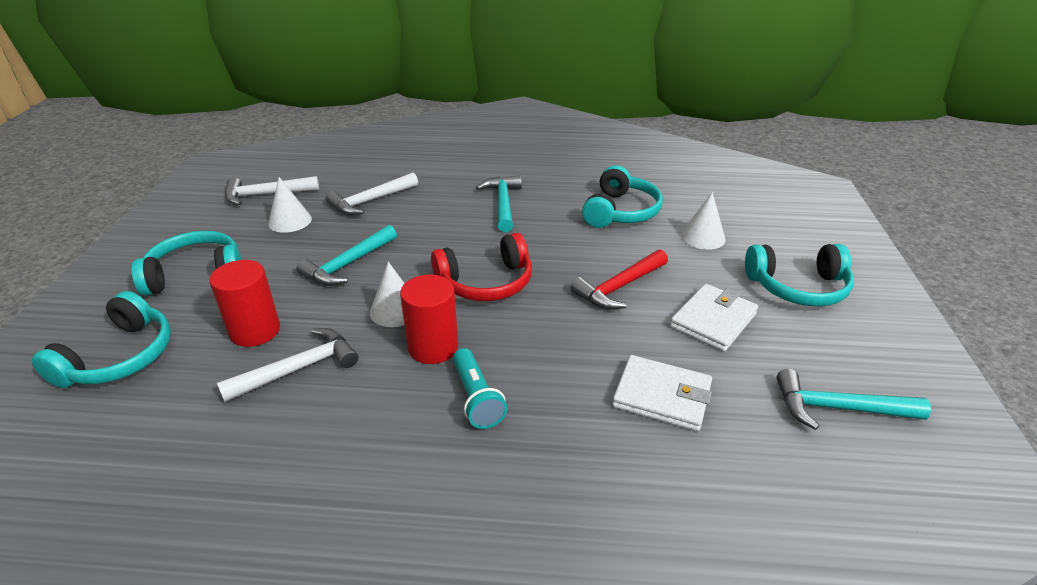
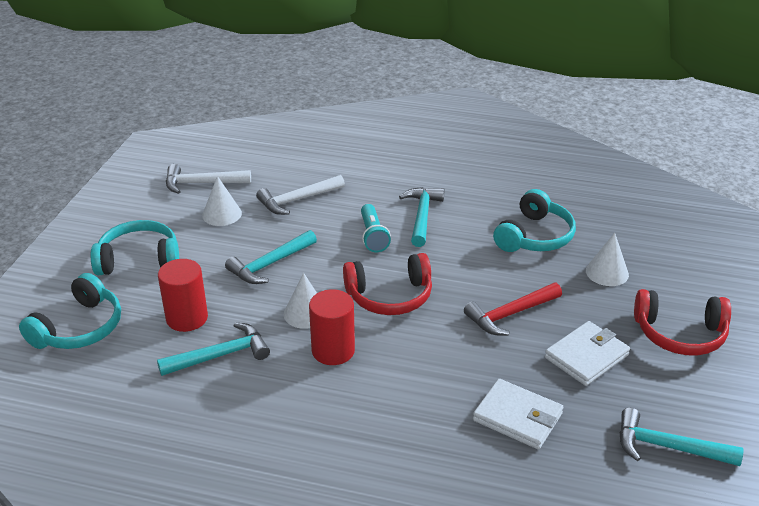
camera: 10 degrees right, 0 degrees up
(298, 369) = (220, 355): white hammer -> turquoise hammer
(476, 398) = (361, 399): turquoise flashlight -> turquoise flashlight (373, 236)
(798, 287) = (679, 334): turquoise headphones -> red headphones

